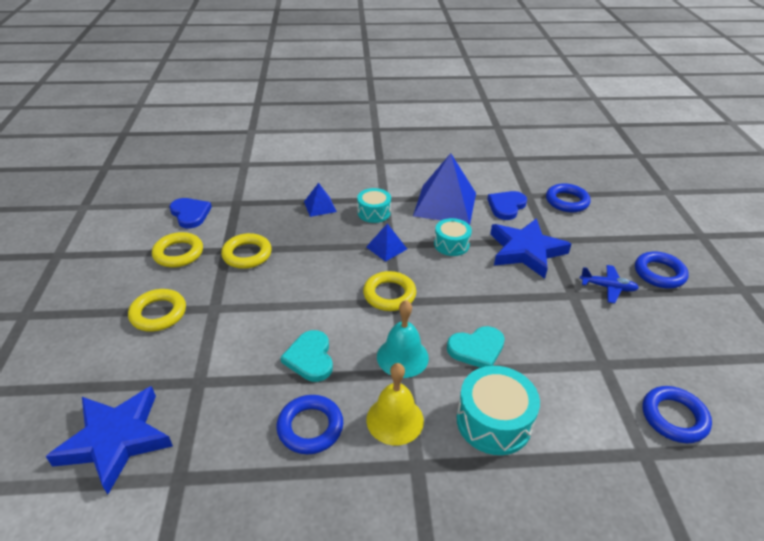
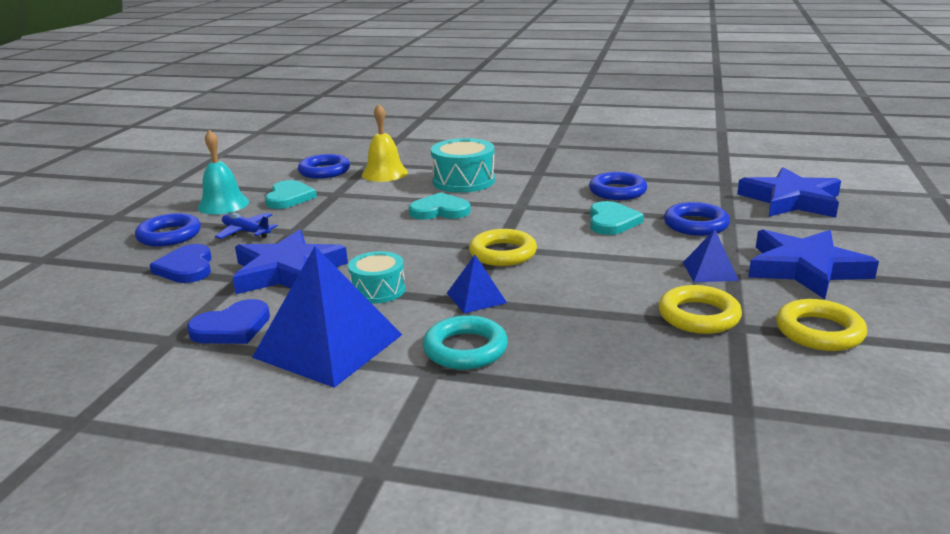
camera: 160 degrees left, 15 degrees down
(158, 313) = (805, 269): yellow ring -> blue star
(190, 214) = (836, 398): blue heart -> blue heart (186, 268)
(320, 206) = (563, 375): blue pyramid -> blue pyramid (710, 271)
(374, 212) = (465, 349): turquoise drum -> turquoise ring
(395, 420) = (544, 188): yellow bell -> yellow bell (384, 173)
(402, 357) = (517, 213): turquoise bell -> turquoise bell (223, 204)
(567, 201) = (127, 321): blue ring -> blue ring (696, 224)
(639, 347) = (289, 197): none -> turquoise heart

